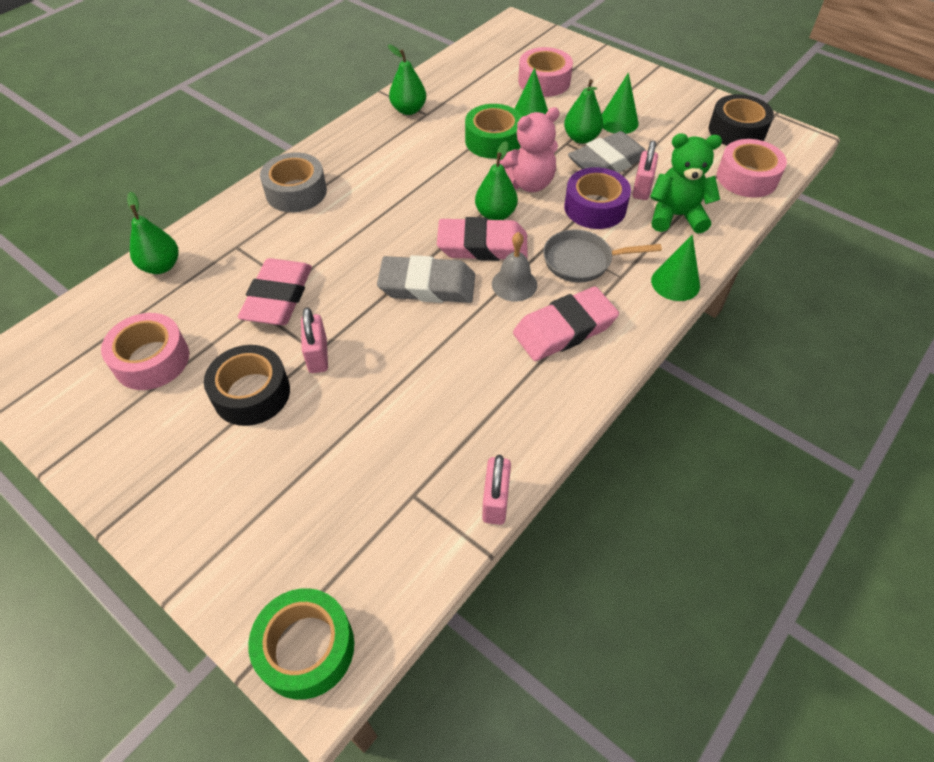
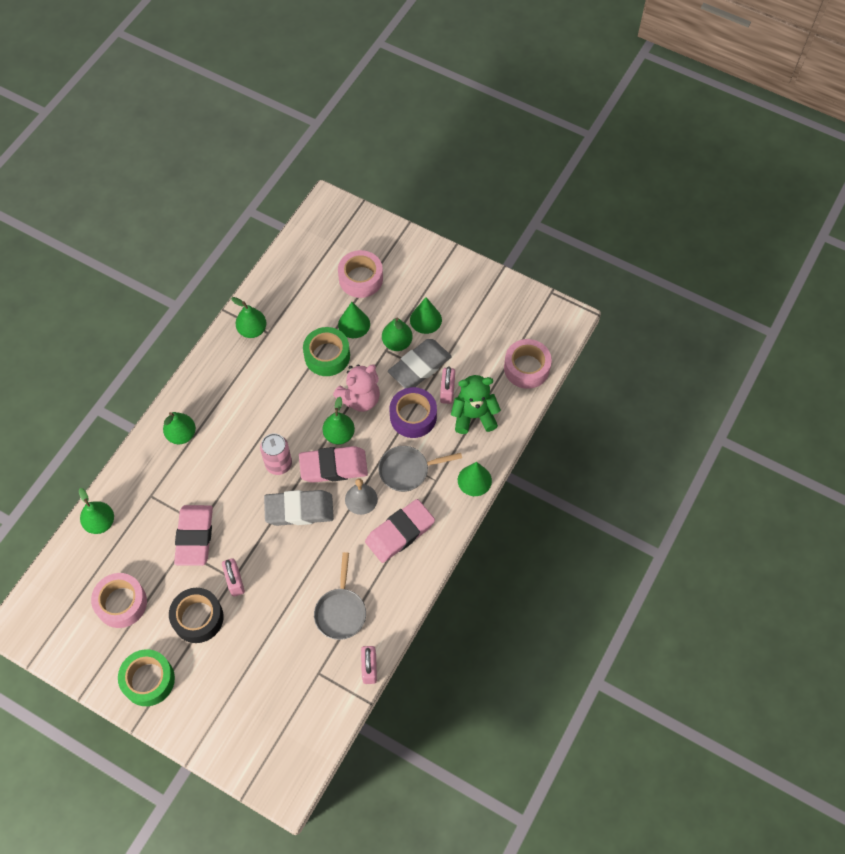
camera: 10 degrees left, 10 degrees up
(296, 192) = (182, 434): grey tape -> green pear
(306, 648) = (275, 775): green tape -> green tape (148, 680)
(410, 234) = (278, 464): none -> pink can
(463, 415) = (341, 611): none -> grey pan
(737, 131) = (520, 316): black tape -> none

